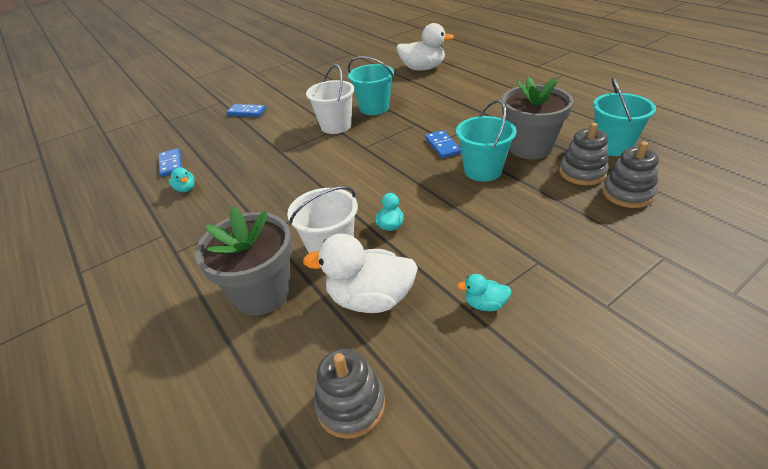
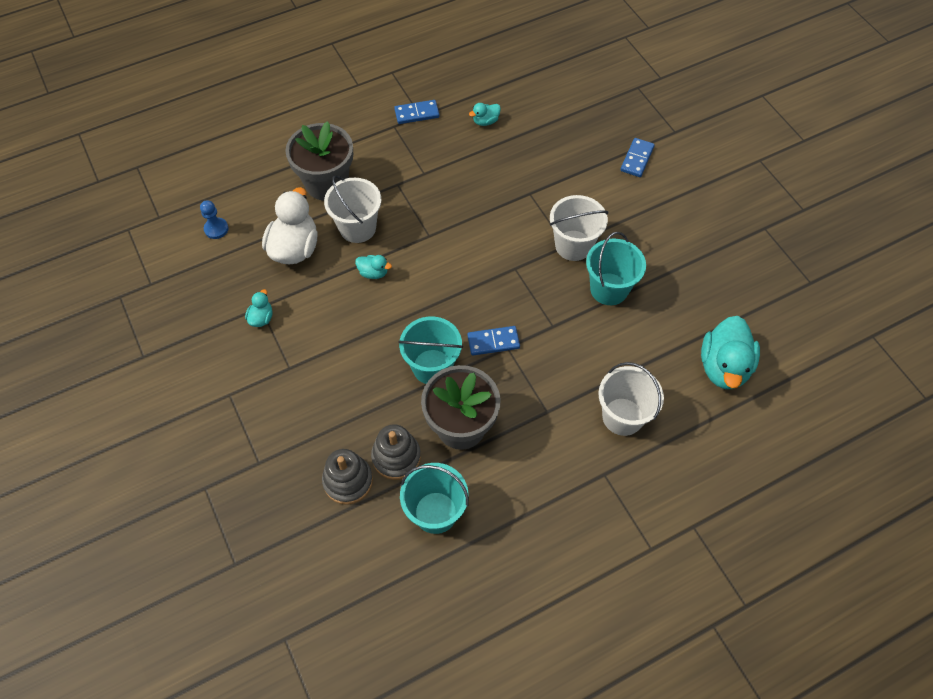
camera: 95 degrees right, 20 degrees up
(171, 164) = (535, 104): blue domino -> blue domino (417, 113)
(351, 405) = (216, 229): grey stacking toy -> blue pawn
(423, 68) = (723, 367): white duck -> turquoise duck
(478, 92) = (622, 416): none -> white bucket

